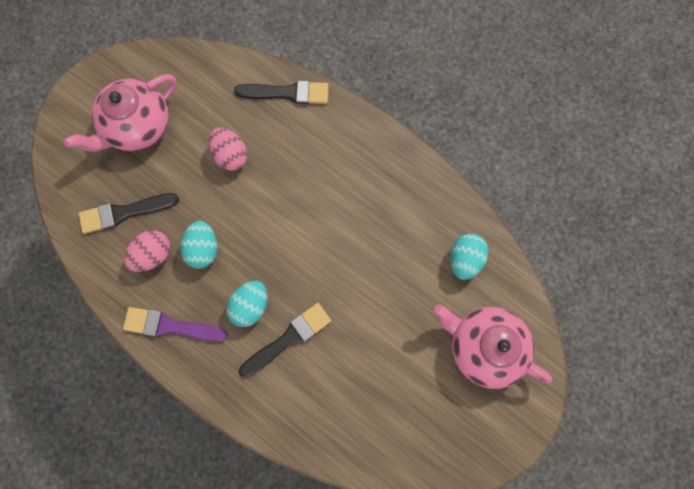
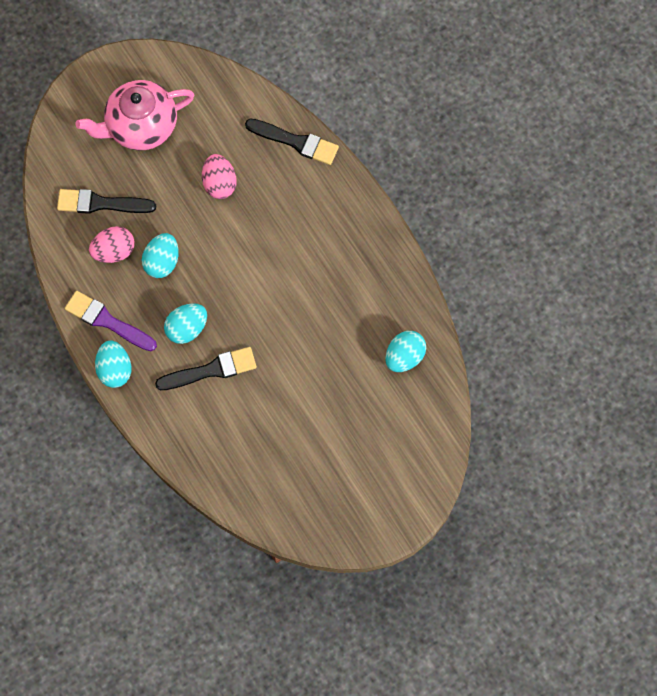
camera: 20 degrees right, 5 degrees down
(195, 372) = (115, 369): none -> turquoise egg
(483, 346) = (389, 441): pink teapot -> none

